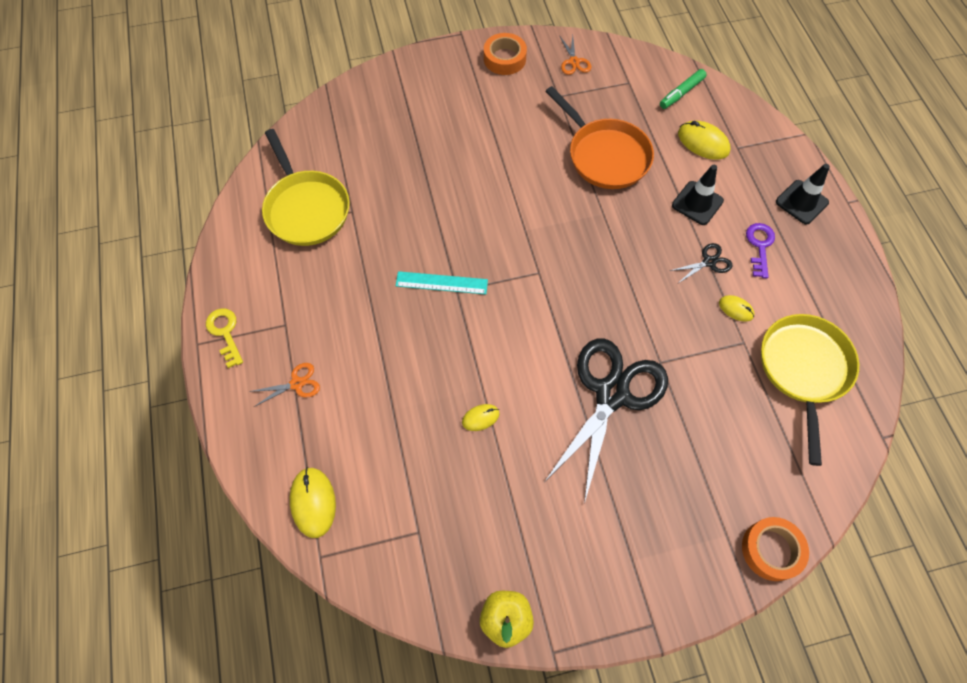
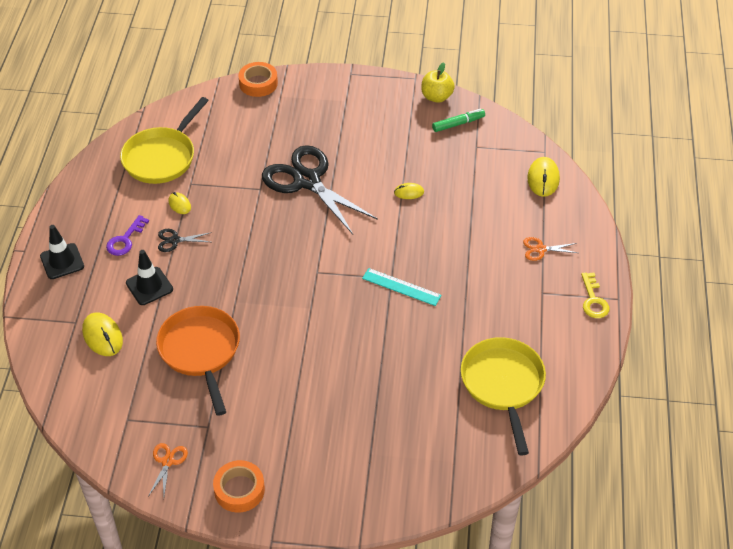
camera: 160 degrees left, 15 degrees down
(612, 394) = (307, 180): black scissors -> black scissors turned 90 degrees clockwise
(681, 93) = (84, 391): green marker -> green marker (458, 124)

